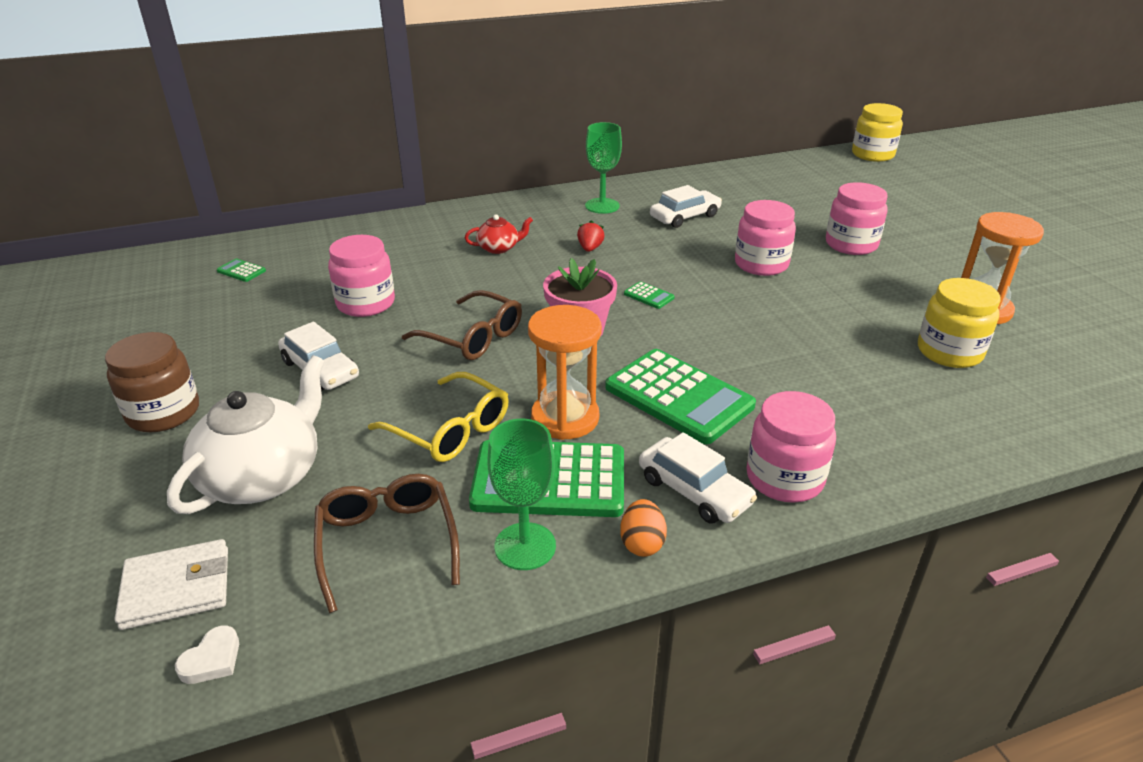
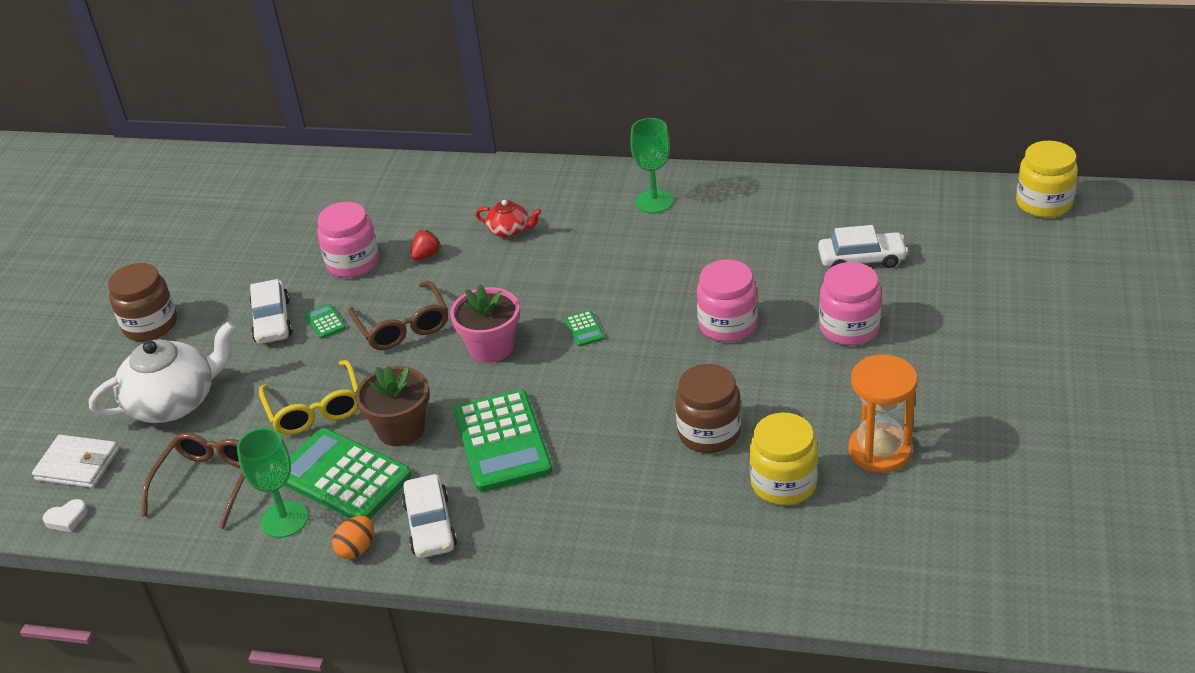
camera: 35 degrees right, 5 degrees up
(241, 271) = (289, 196): green calculator -> green calculator (325, 322)
(565, 418) = (401, 429): orange hourglass -> brown flower pot
(590, 248) = (588, 255): red strawberry -> red strawberry (426, 255)
(685, 217) = (720, 240): white car -> white car (861, 259)
(784, 478) = (504, 542): pink jar -> none
(845, 336) = (709, 433): none -> brown jar

